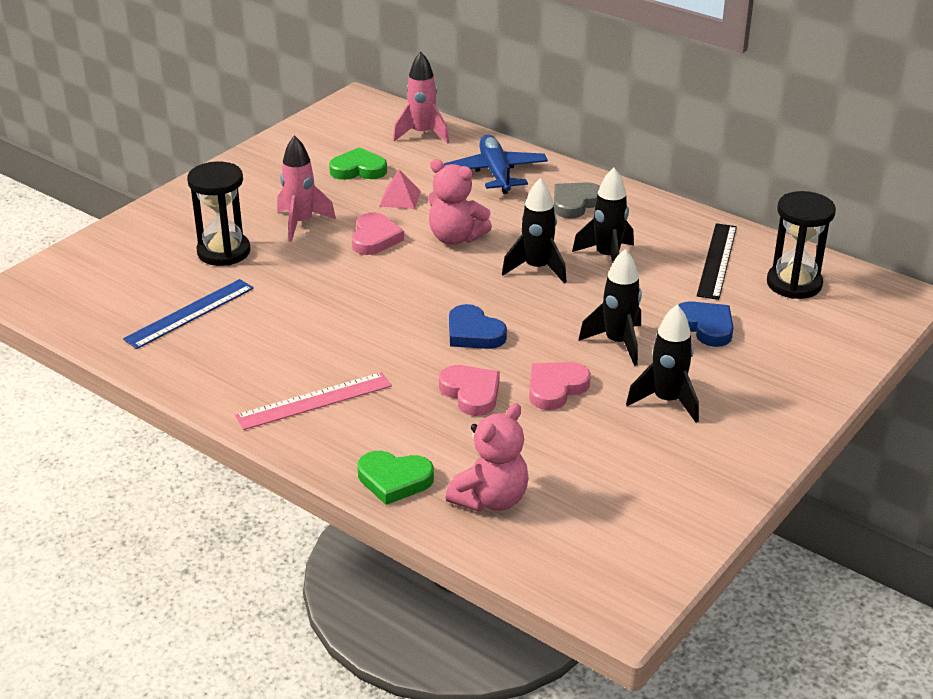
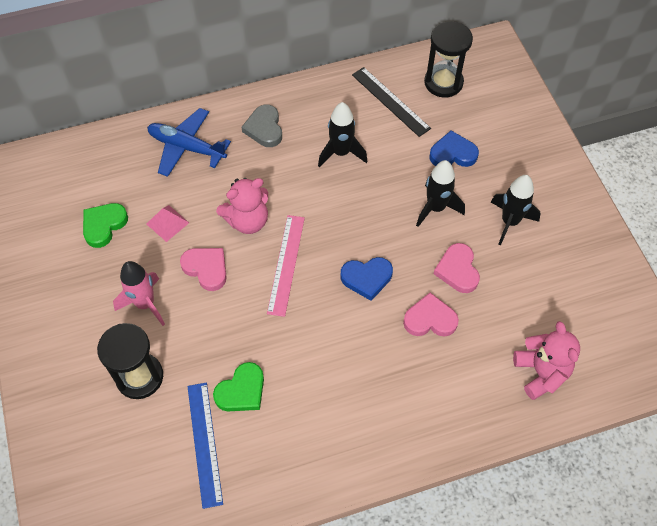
camera: 55 degrees left, 25 degrees up
(314, 401) = (373, 417): pink ruler -> pink ruler (286, 264)
(394, 480) = (488, 416): green heart -> green heart (241, 391)
(422, 134) = (92, 157): pink rocket -> none
(537, 268) = (322, 198): black rocket -> none

